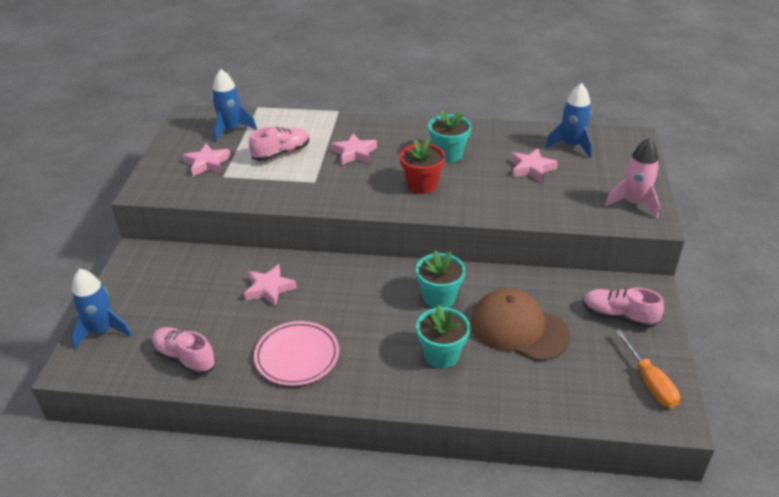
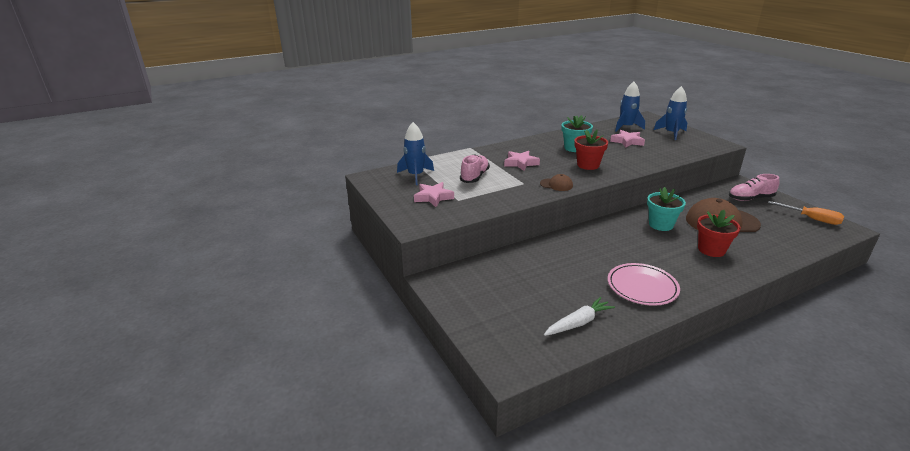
camera: 35 degrees left, 10 degrees down
(102, 331) = (491, 336): blue rocket -> blue rocket (671, 133)
(185, 358) = (578, 323): pink shoe -> white carrot
(269, 289) = (561, 261): pink star -> none
(343, 197) = (556, 185): none -> brown cap
(441, 355) = (711, 250): turquoise flower pot -> red flower pot
(634, 203) = (699, 140): pink rocket -> none

